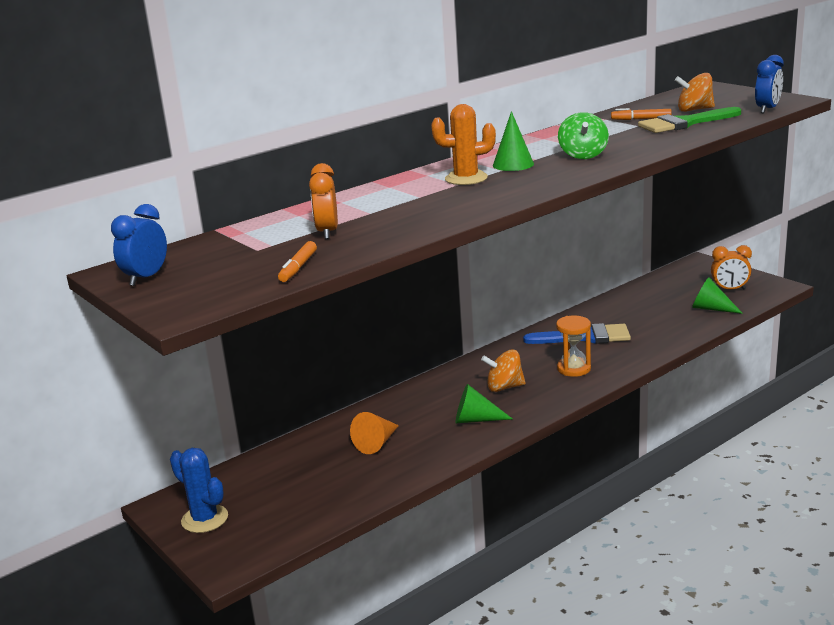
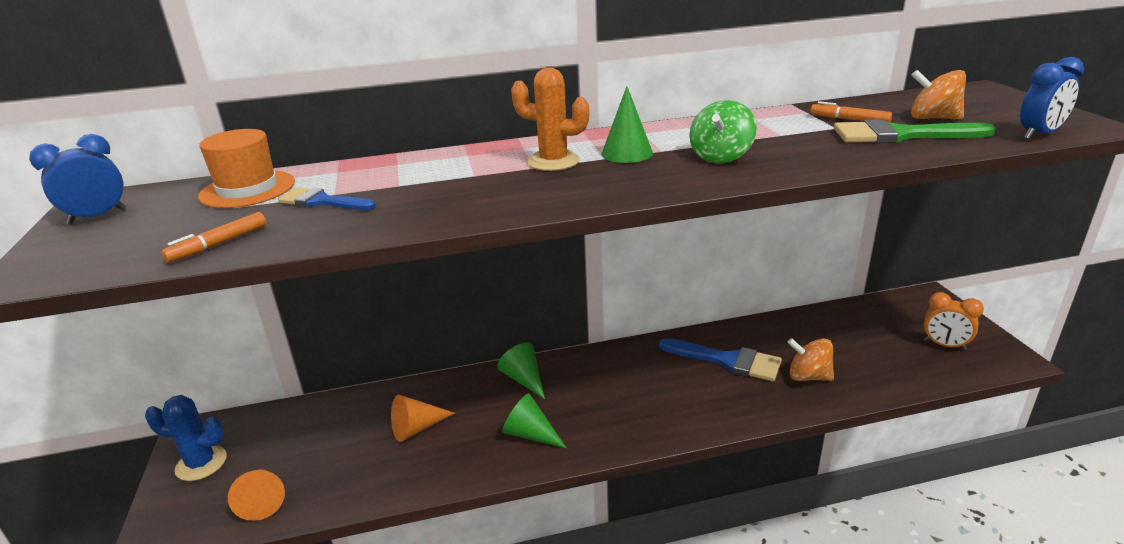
camera: 25 degrees right, 5 degrees up
(204, 519) = (201, 463): blue cactus -> blue cactus turned 60 degrees counterclockwise
(244, 239) = (247, 189): none -> orange hat
(295, 520) = (262, 500): none -> orange cone
(327, 232) = (322, 201): orange clock -> blue brush
(504, 387) = (593, 400): orange spinning top -> orange spinning top (808, 376)
(574, 369) = (683, 400): orange hourglass -> none
(711, 308) = (903, 366): green cone -> green cone (524, 379)

